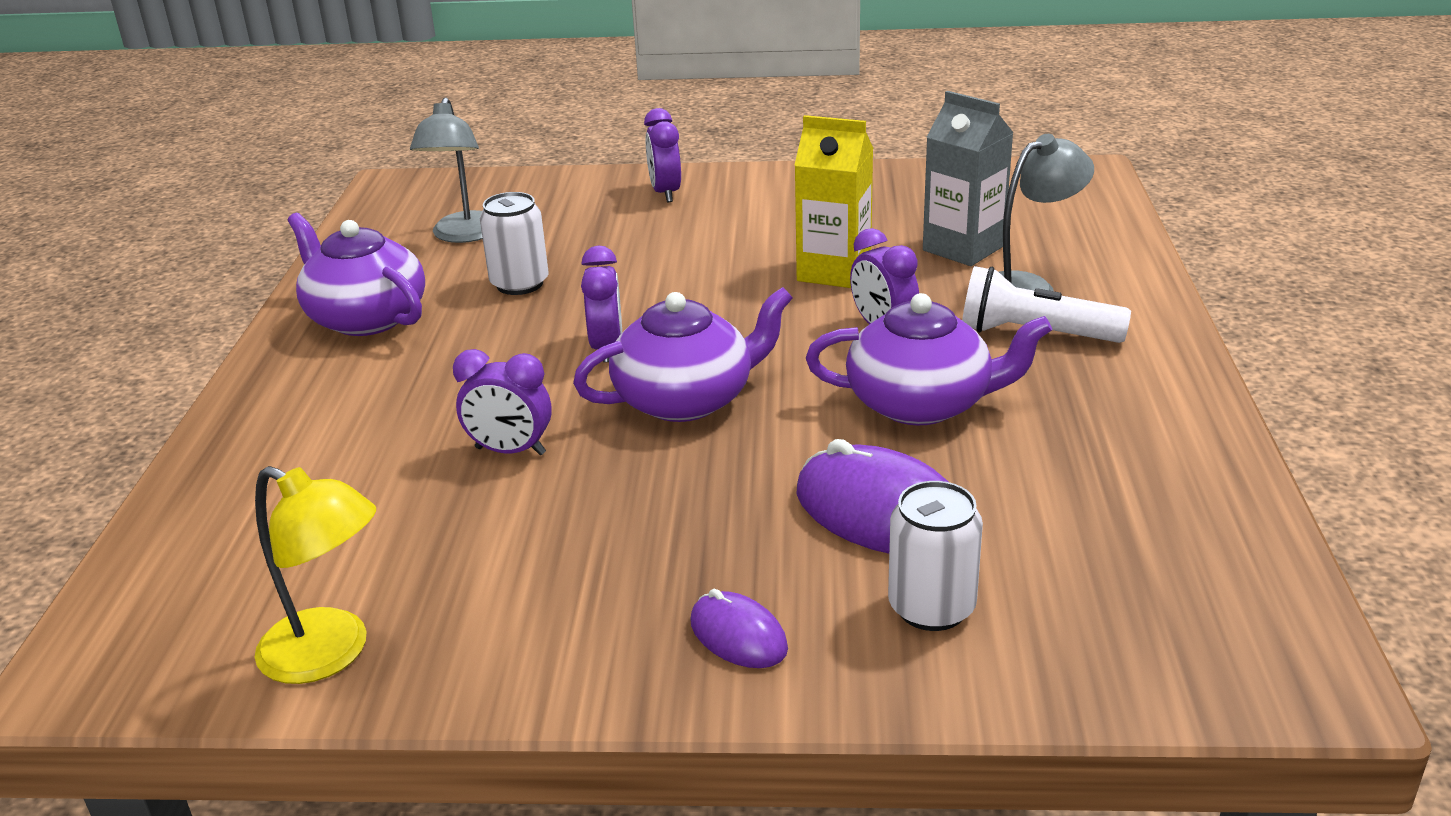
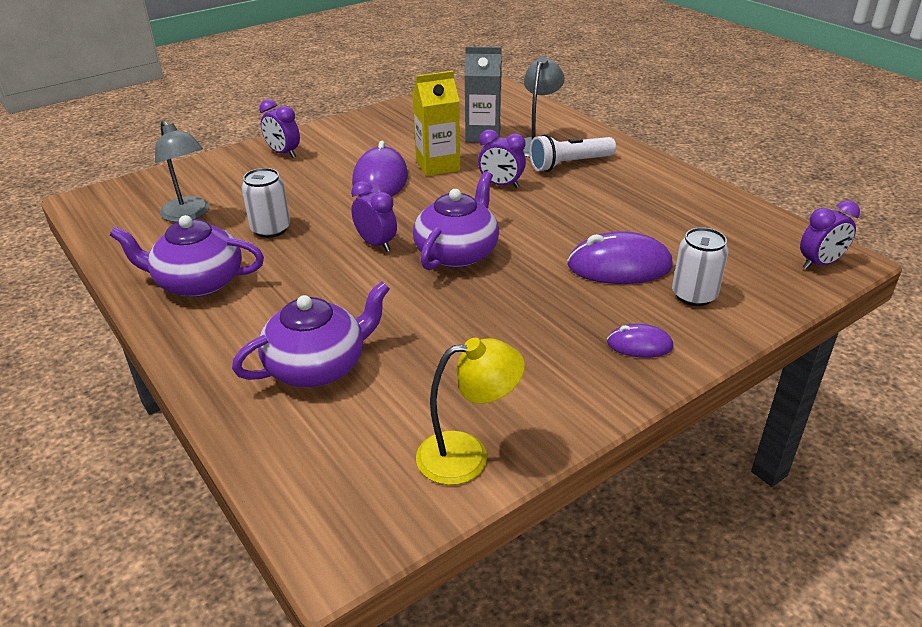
camera: 40 degrees left, 5 degrees up
(510, 451) = (405, 315): purple clock -> purple clock (819, 264)
(732, 266) = (380, 180): none -> purple mouse
(922, 404) = (567, 212): purple teapot -> purple teapot (318, 366)

